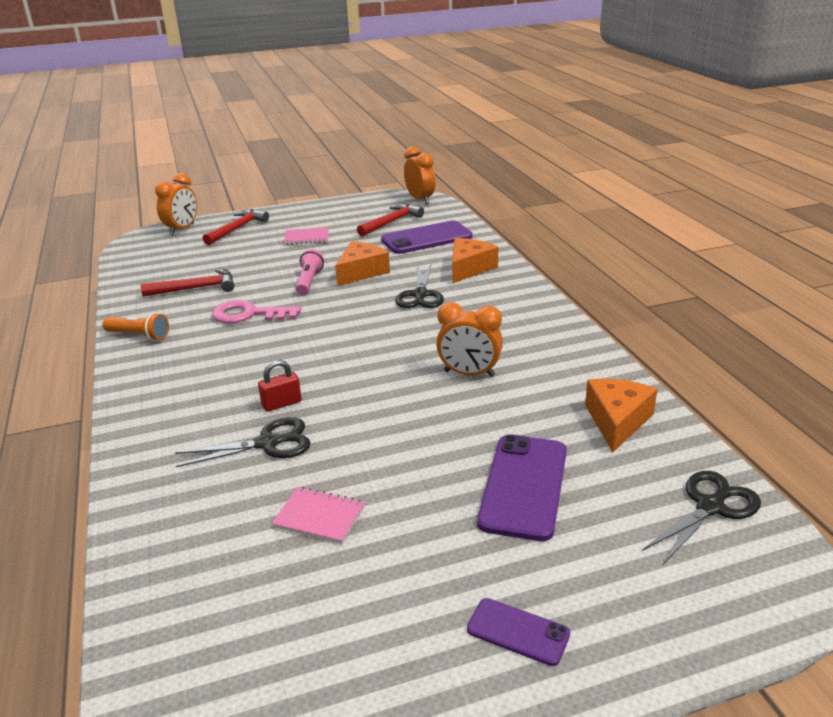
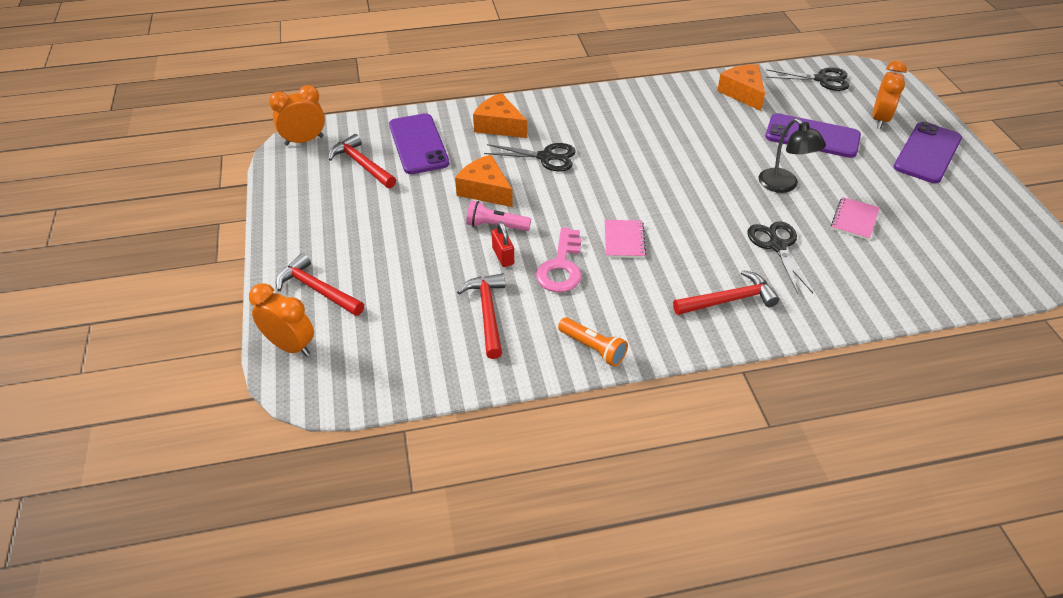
camera: 85 degrees left, 15 degrees up
(139, 336) = (593, 348): orange flashlight -> orange flashlight turned 105 degrees clockwise
(182, 407) = (728, 300): none -> red hammer
(281, 403) = (723, 240): red padlock -> red padlock (503, 256)
(306, 238) = (377, 228): pink notebook -> pink notebook (624, 240)
(392, 453) = (783, 185): none -> black lamp
(469, 374) = (683, 144): orange clock -> orange clock (880, 119)
(518, 631) = (927, 153): purple phone -> purple phone, size x1.85
(617, 421) = (743, 93): orange cheese -> orange cheese turned 45 degrees clockwise
(710, 507) = (821, 79): black scissors -> black scissors turned 135 degrees clockwise

